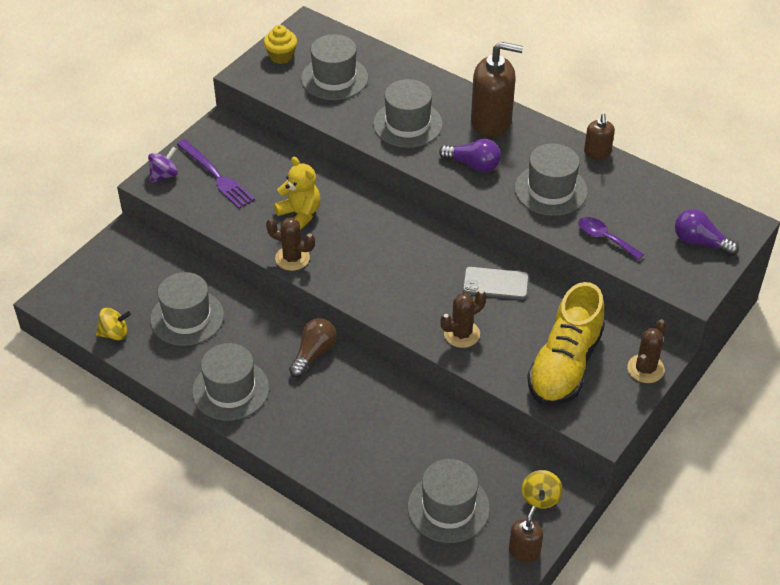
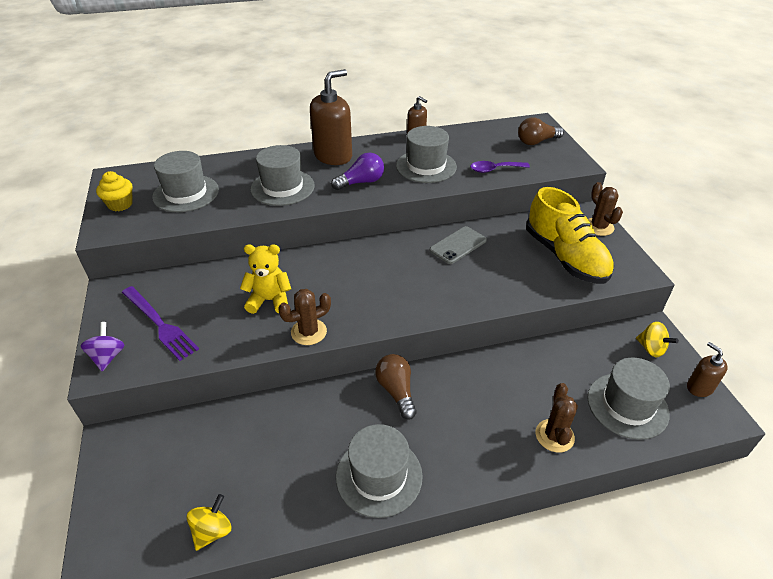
camera: 50 degrees left, 5 degrees down
(187, 317) = (262, 455): grey hat -> none
(216, 176) = (159, 324): purple fork -> purple fork turned 45 degrees clockwise
(461, 334) = (489, 287): brown cactus -> brown cactus (554, 436)
(700, 242) = (536, 141): purple light bulb -> brown light bulb

